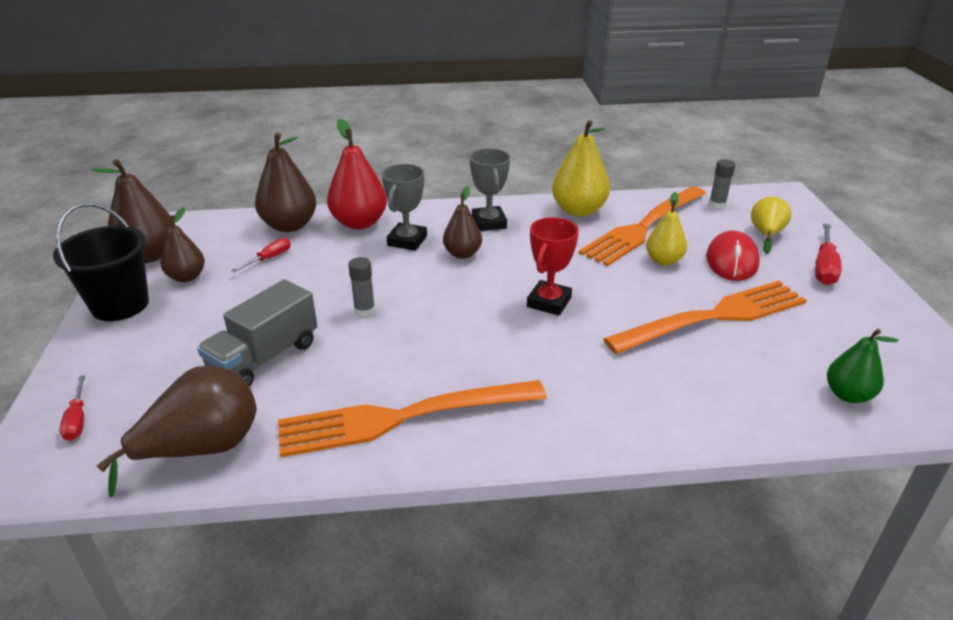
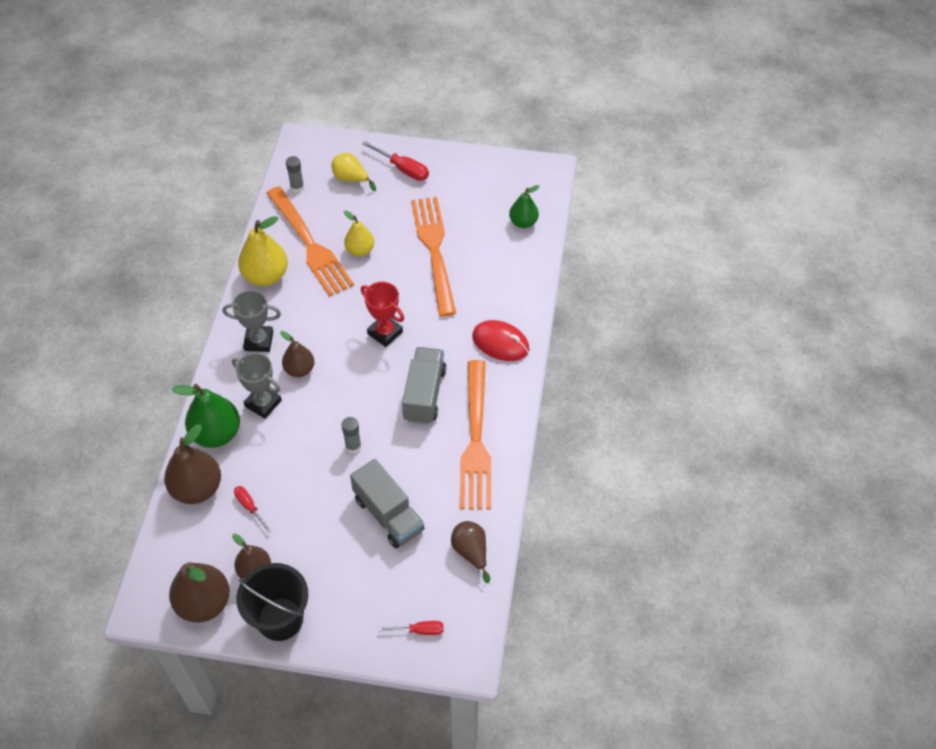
camera: 75 degrees left, 20 degrees up
(202, 449) = (471, 552): brown pear -> brown pear, size x0.63
(359, 223) = (216, 434): red pear -> green pear
(465, 353) = (424, 394): none -> grey truck
(731, 261) = (376, 213): red mouse -> red mouse (500, 343)

